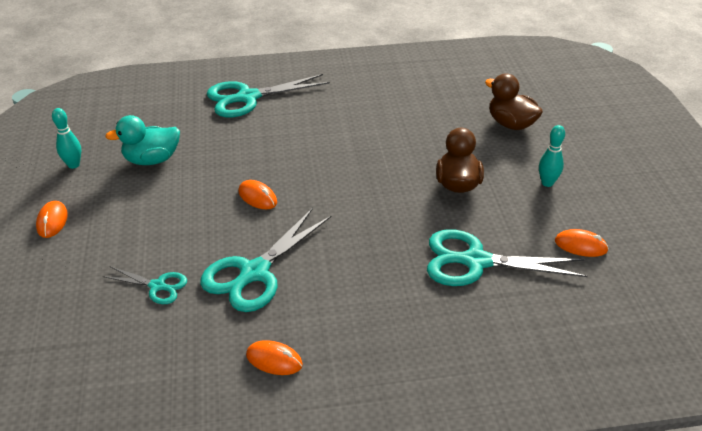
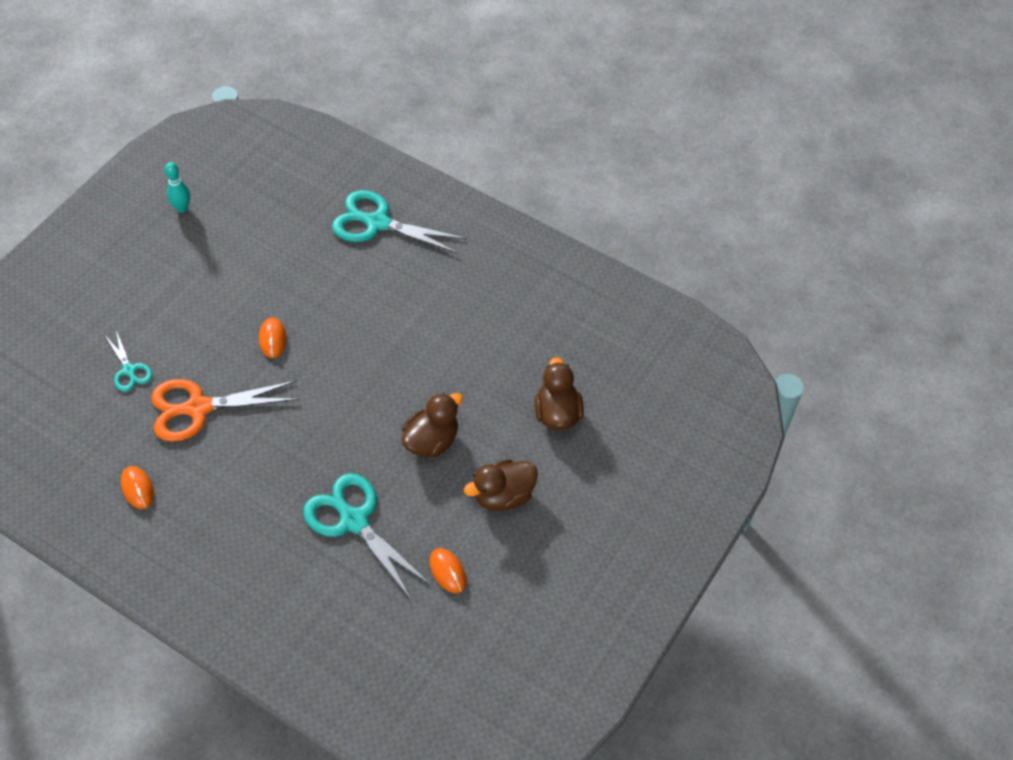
camera: 40 degrees right, 15 degrees up
(52, 221) = (120, 257): orange mouse -> none
(152, 160) = (239, 243): turquoise duck -> none
(254, 273) = (198, 408): turquoise scissors -> orange scissors
(547, 183) = (503, 496): turquoise bowling pin -> brown duck

